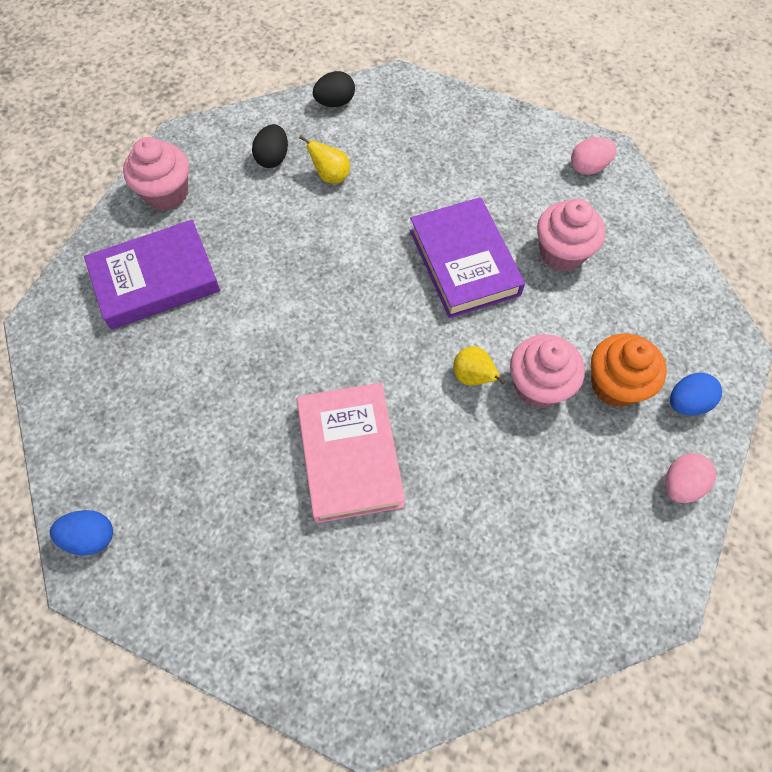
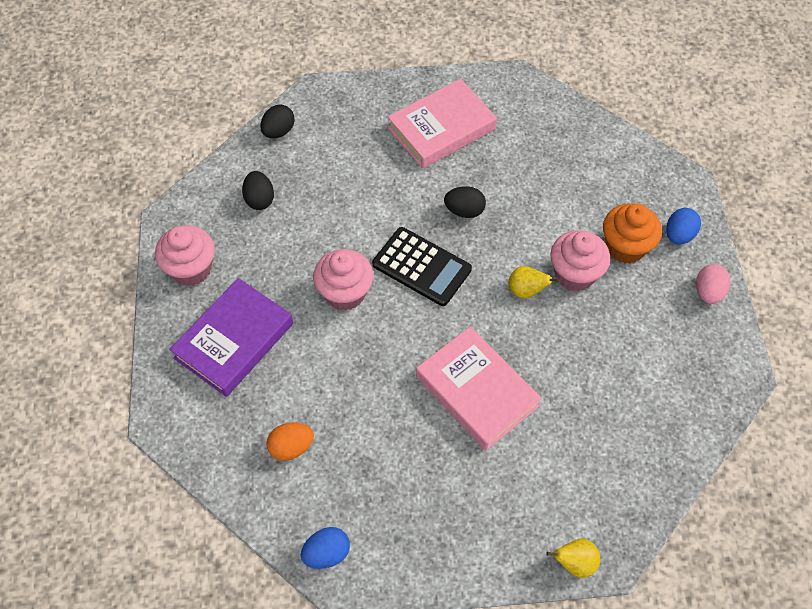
camera: 30 degrees left, 5 degrees down
(134, 411) = (291, 447): none -> orange egg
(331, 176) = (317, 192): yellow pear -> yellow pear (574, 563)
(381, 298) = (421, 267): none -> black calculator
(464, 262) = (464, 211): purple book -> black egg
(496, 169) = (441, 128): none -> pink book
(562, 253) = (529, 170): pink cupcake -> pink cupcake (345, 293)
(588, 167) = (507, 96): pink egg -> none

